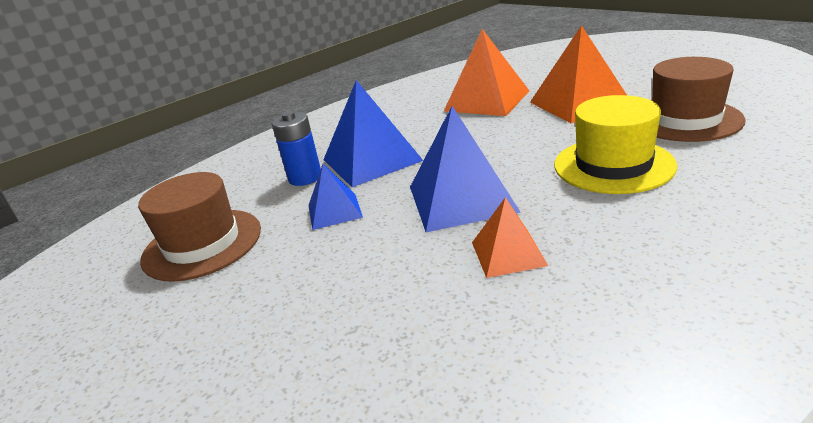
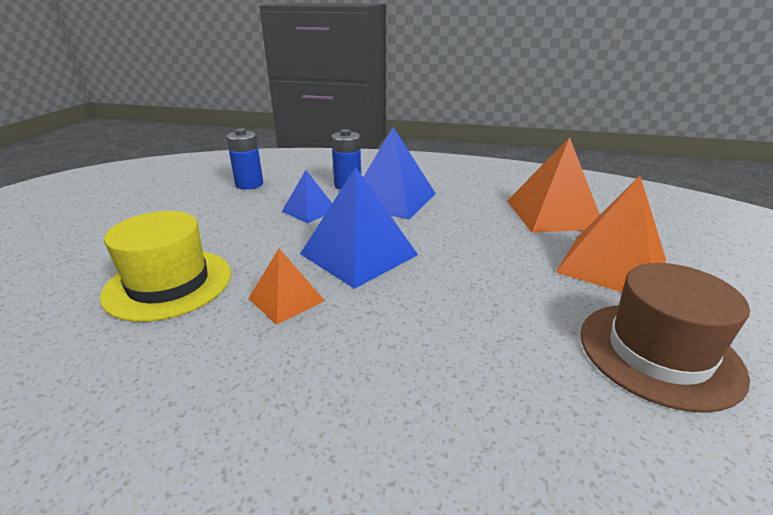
camera: 50 degrees right, 0 degrees up
(202, 244) = (249, 184): brown hat -> blue battery
(613, 165) = (484, 321): yellow hat -> yellow hat (169, 283)

